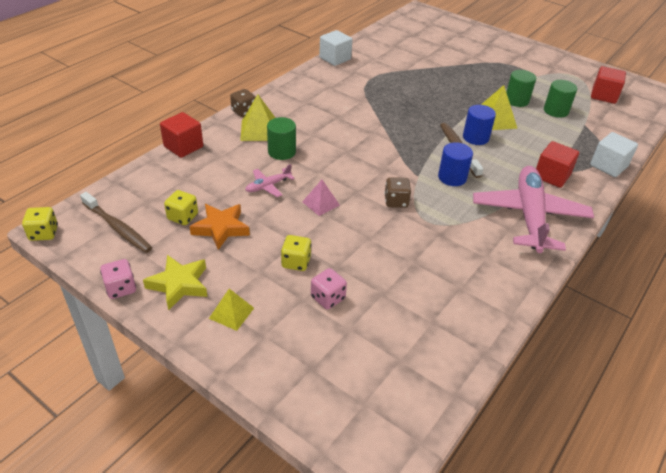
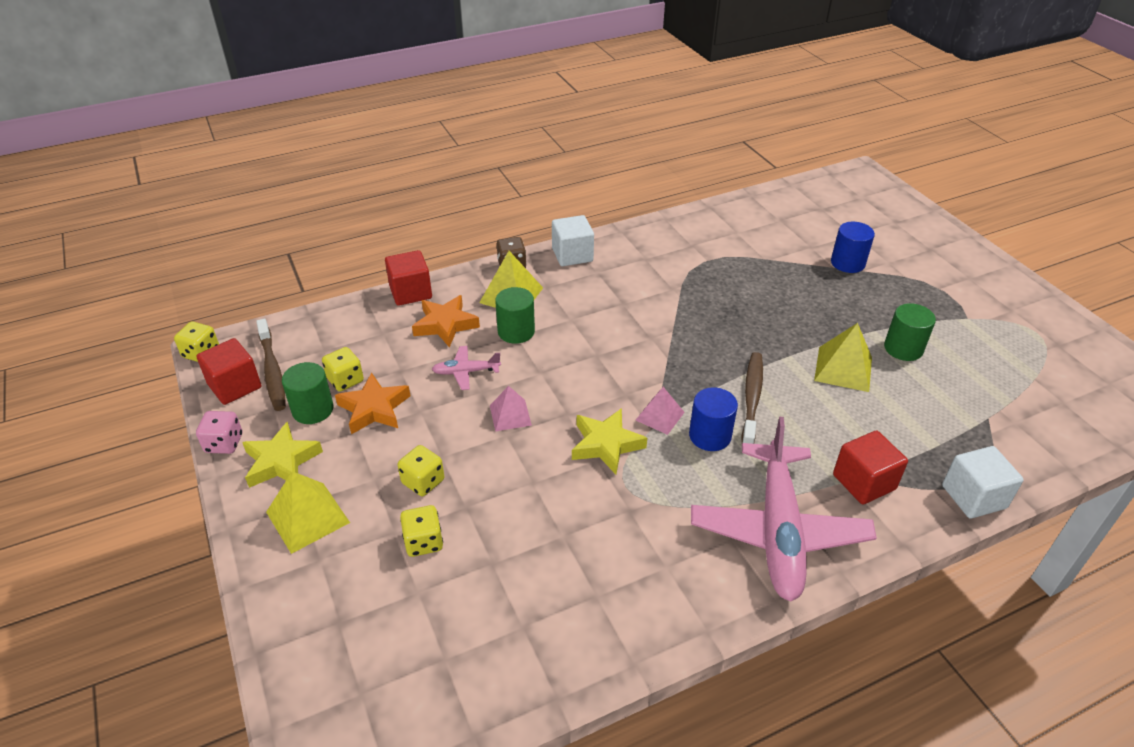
camera: 30 degrees right, 0 degrees up
(227, 161) = (445, 325): none -> orange star
(231, 313) = (307, 517): yellow pyramid -> yellow pyramid, size x1.53
(328, 298) = (423, 542): pink dice -> yellow dice
(335, 58) = (682, 220): white cube -> white cube (572, 255)
(396, 201) = (606, 445): brown dice -> yellow star
(414, 175) = (659, 416): none -> pink pyramid
(475, 137) = (792, 387): blue cylinder -> blue cylinder (847, 263)
(529, 216) = (778, 530): pink plane -> pink plane turned 150 degrees clockwise
(556, 111) = (956, 382): green cylinder -> green cylinder (313, 409)
(604, 96) = (1063, 380): red cube -> red cube (235, 386)

